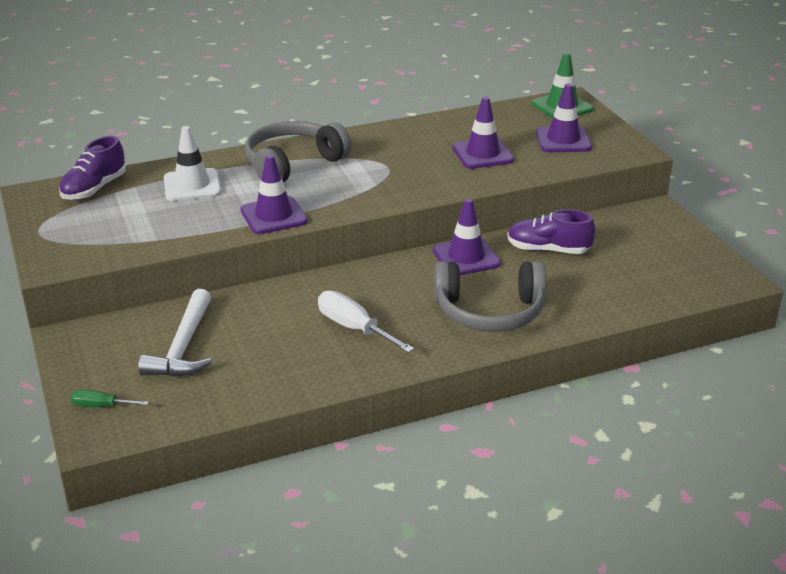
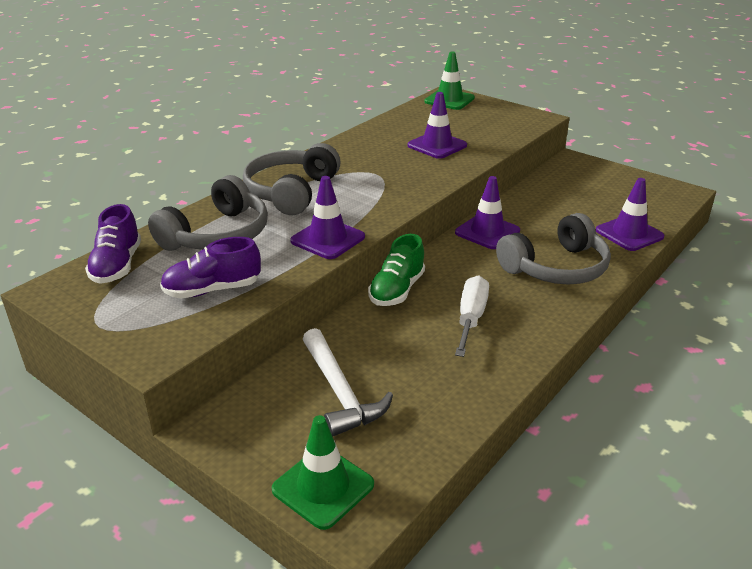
camera: 30 degrees left, 0 degrees up
(101, 406) = (323, 487): green screwdriver -> green traffic cone
(192, 185) = (217, 235): white traffic cone -> grey headphones
(319, 283) = (397, 290): none -> green shoe
(354, 328) = (471, 318): white screwdriver -> white screwdriver turned 90 degrees clockwise
(548, 250) = (538, 208): purple shoe -> purple shoe (212, 290)
(563, 140) = (481, 122): purple traffic cone -> purple traffic cone (629, 234)

